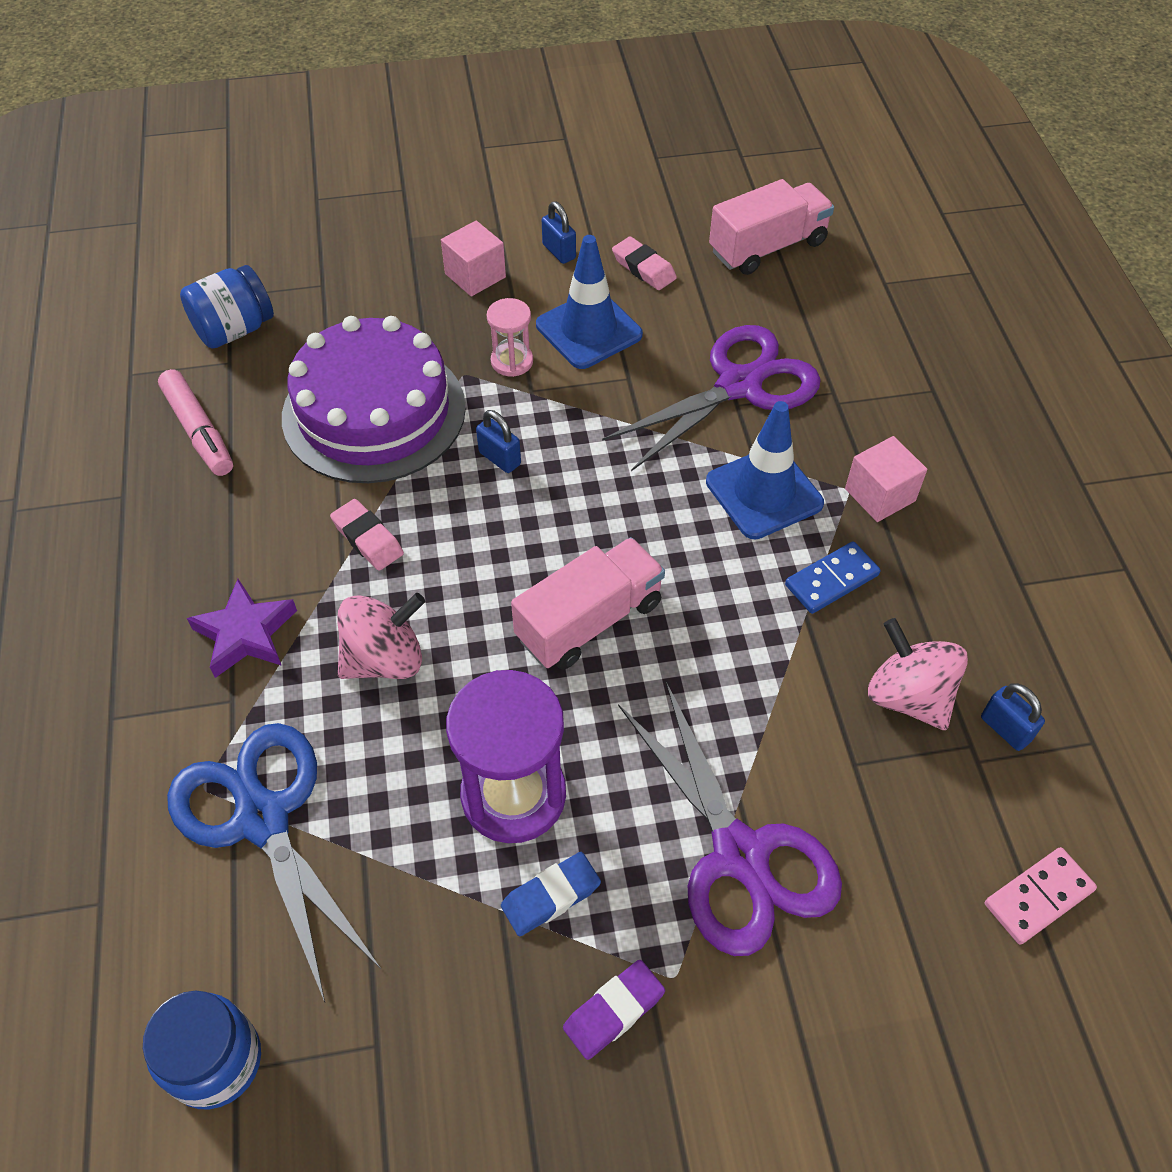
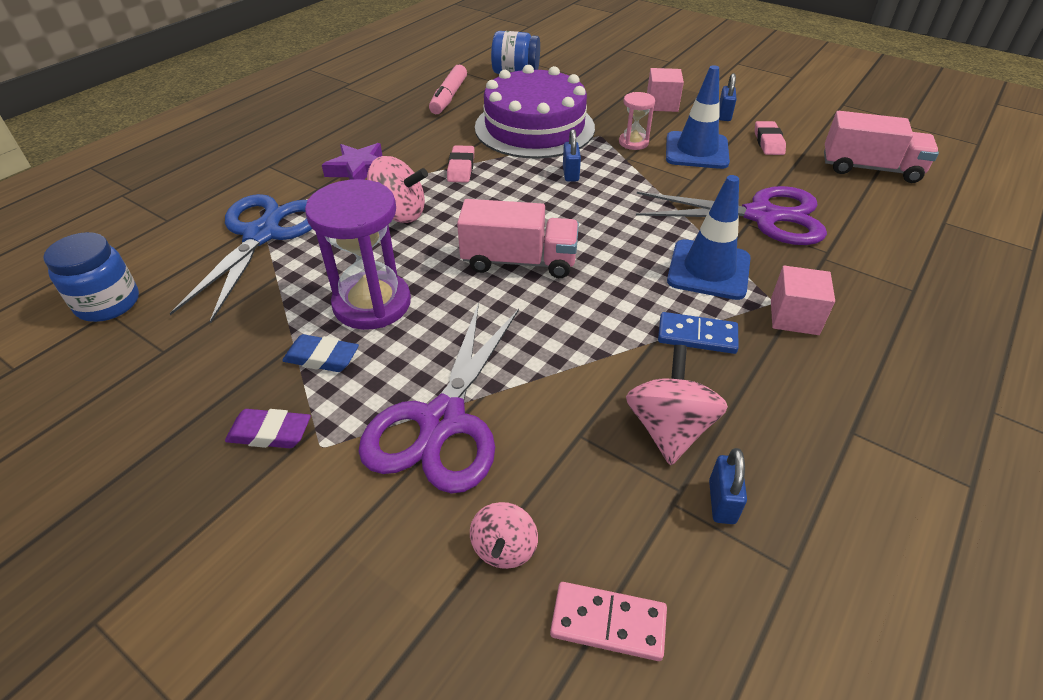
camera: 45 degrees right, 10 degrees down
(916, 914) = (504, 548): none -> pink spinning top

